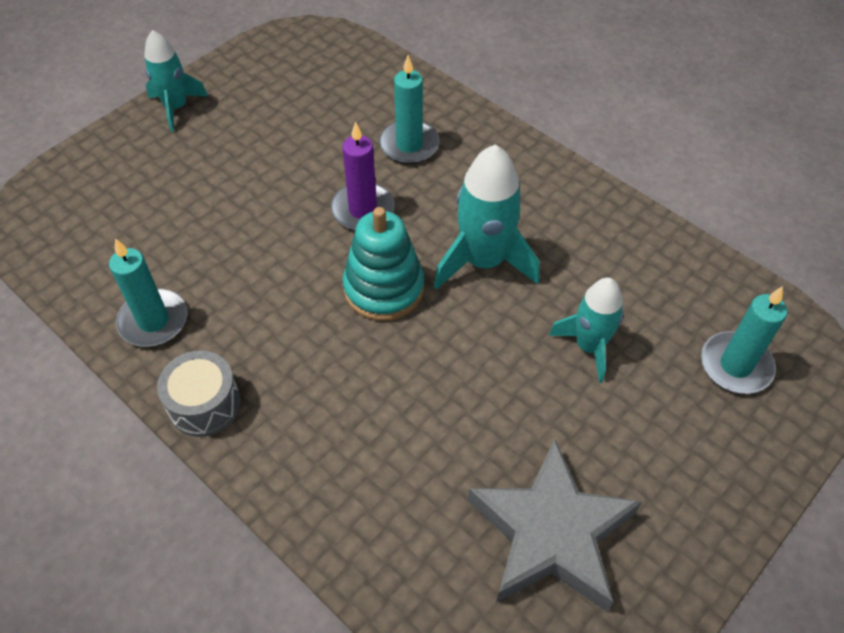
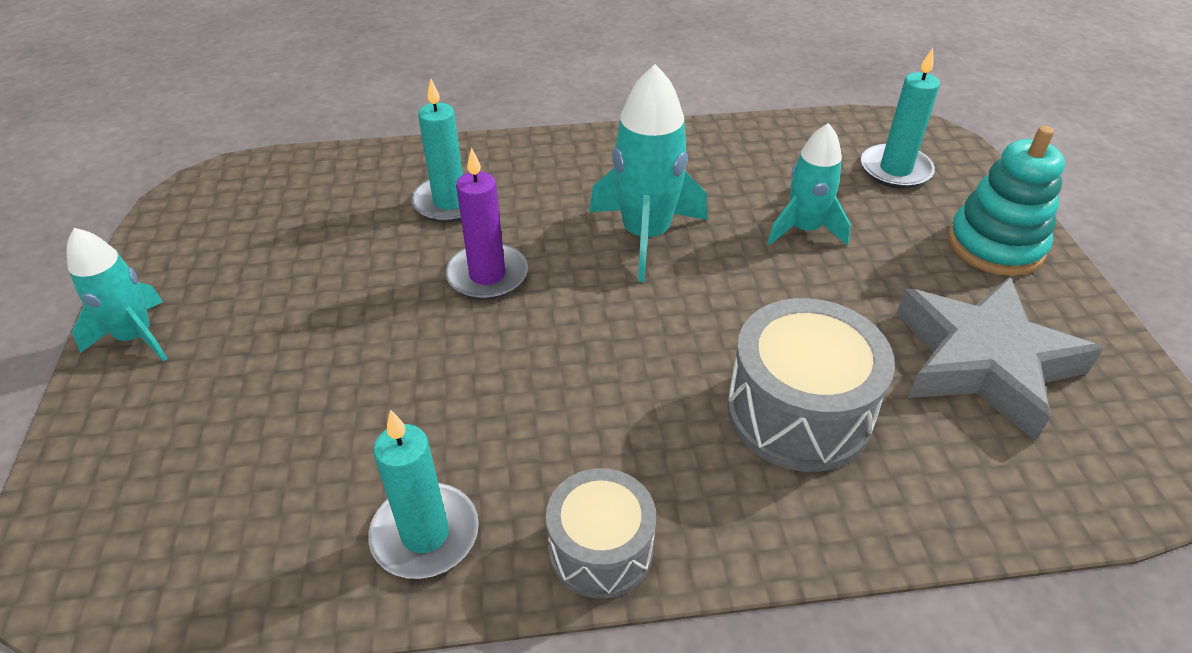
camera: 50 degrees left, 10 degrees down
(384, 288) = (602, 315): turquoise stacking toy -> turquoise stacking toy (995, 245)
(395, 443) = (798, 412): none -> grey drum

